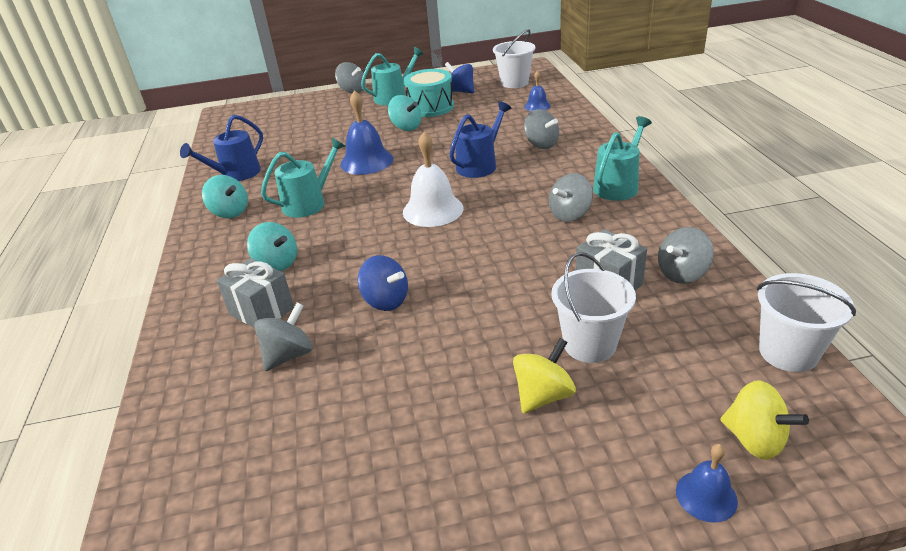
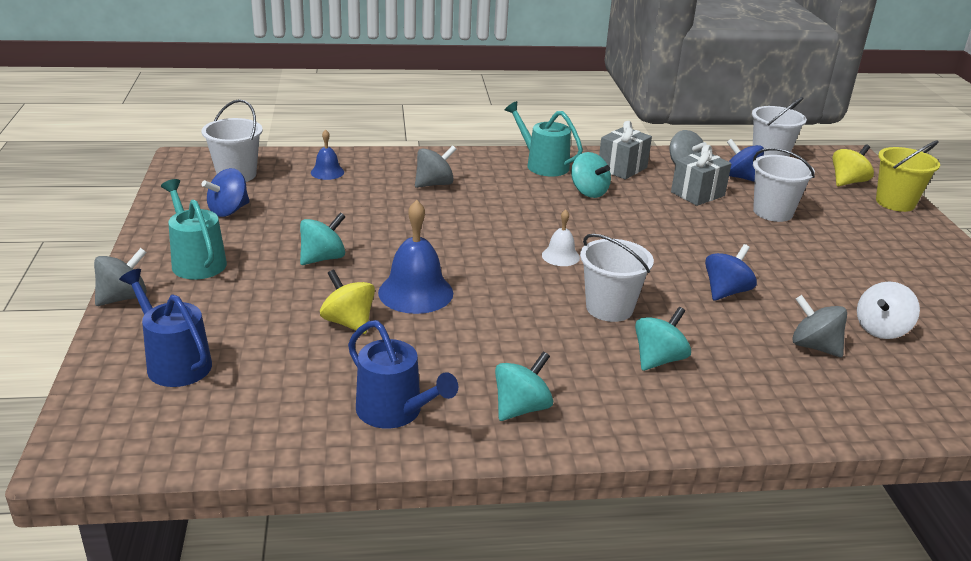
camera: 90 degrees left, 5 degrees down
(261, 311) = (748, 366): grey gift -> grey gift (622, 168)
(309, 203) = (517, 339): turquoise watering can -> none
(318, 413) = (881, 329): none -> white spinning top
(351, 238) = (609, 308): none -> white bucket
(430, 107) = (266, 236): turquoise drum -> none
(433, 210) = (560, 256): white bell -> white bell, size x0.55
(479, 165) = (467, 221): blue watering can -> blue watering can (174, 363)
(543, 395) = (831, 236): yellow spinning top -> yellow spinning top (348, 322)
(570, 214) = (588, 192): grey spinning top -> turquoise spinning top
(685, 321) = (741, 177): none -> blue spinning top
(706, 496) = (895, 202): blue bell -> yellow bucket

